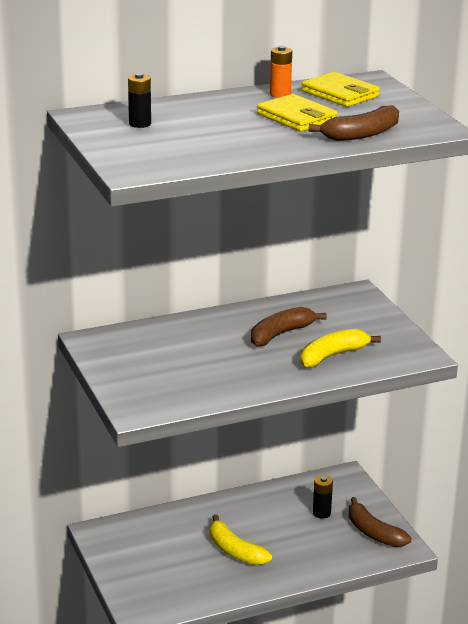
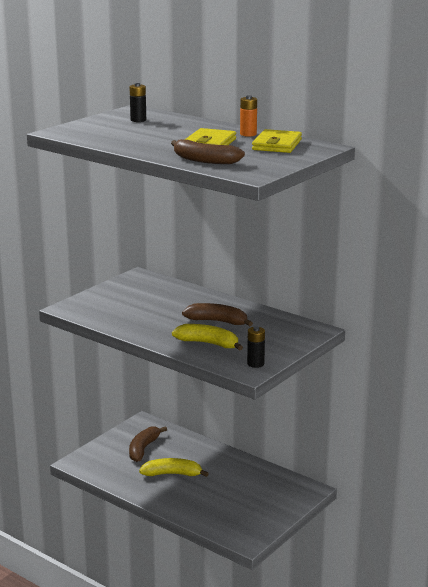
camera: 60 degrees right, 5 degrees down
(235, 551) = (172, 474): yellow banana -> yellow banana turned 75 degrees clockwise
(321, 513) = (251, 493): black battery -> black battery (255, 364)
(373, 533) = (251, 522): brown banana -> brown banana (143, 449)

